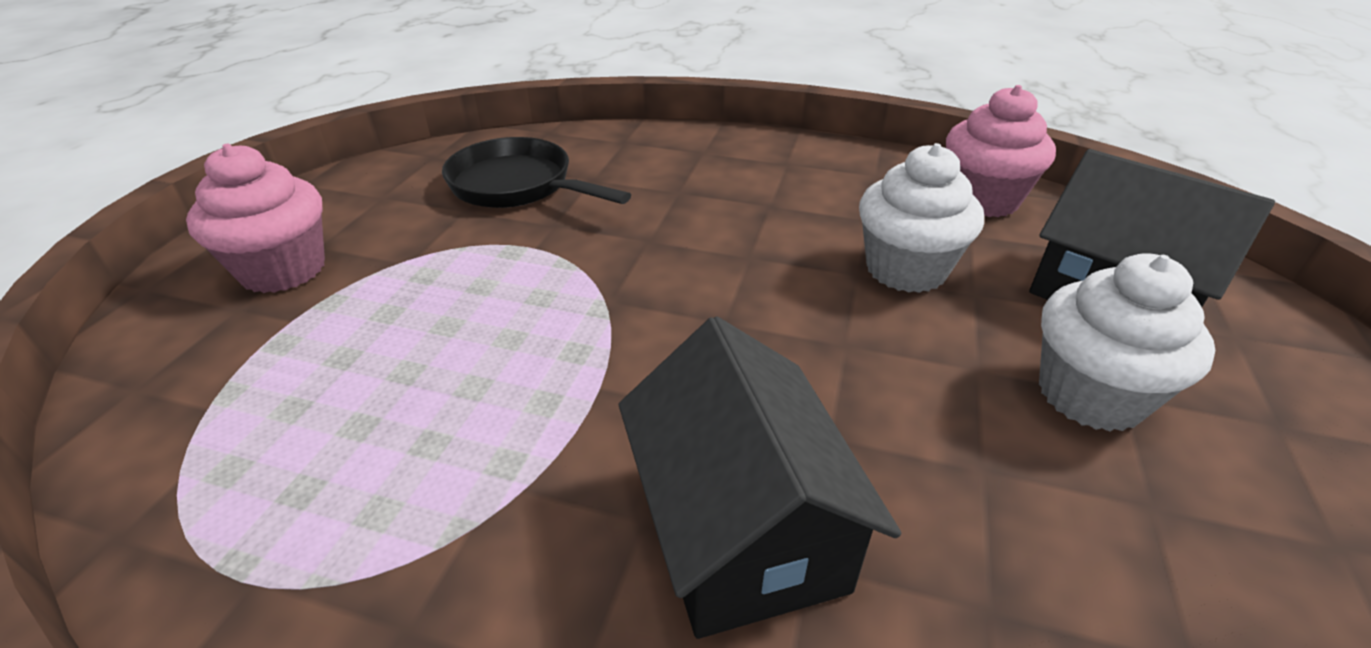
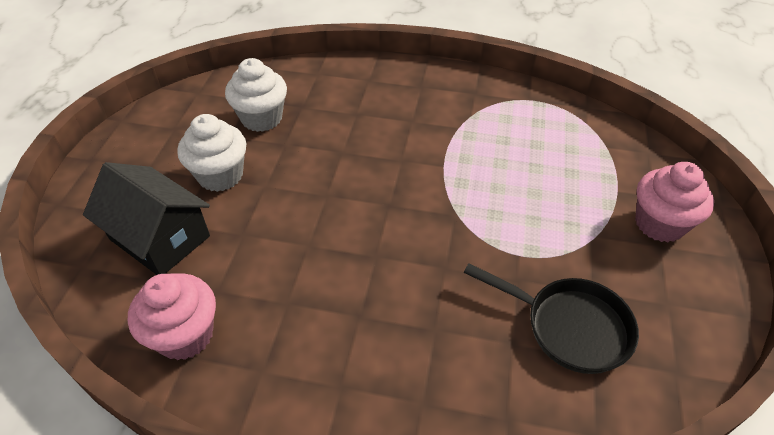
camera: 175 degrees right, 10 degrees up
(741, 528) = (378, 120): black house -> none
(906, 269) = (277, 250): white cupcake -> white cupcake (262, 118)

